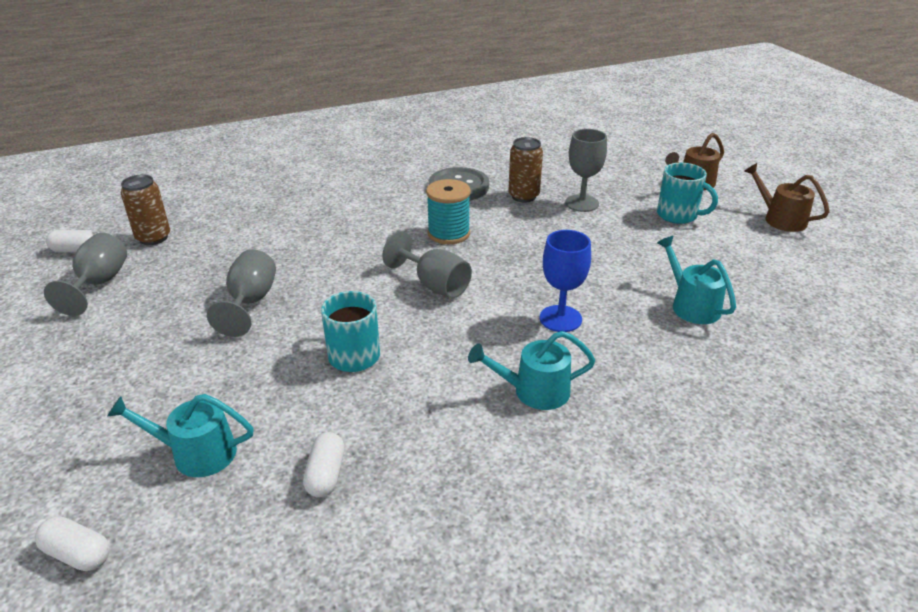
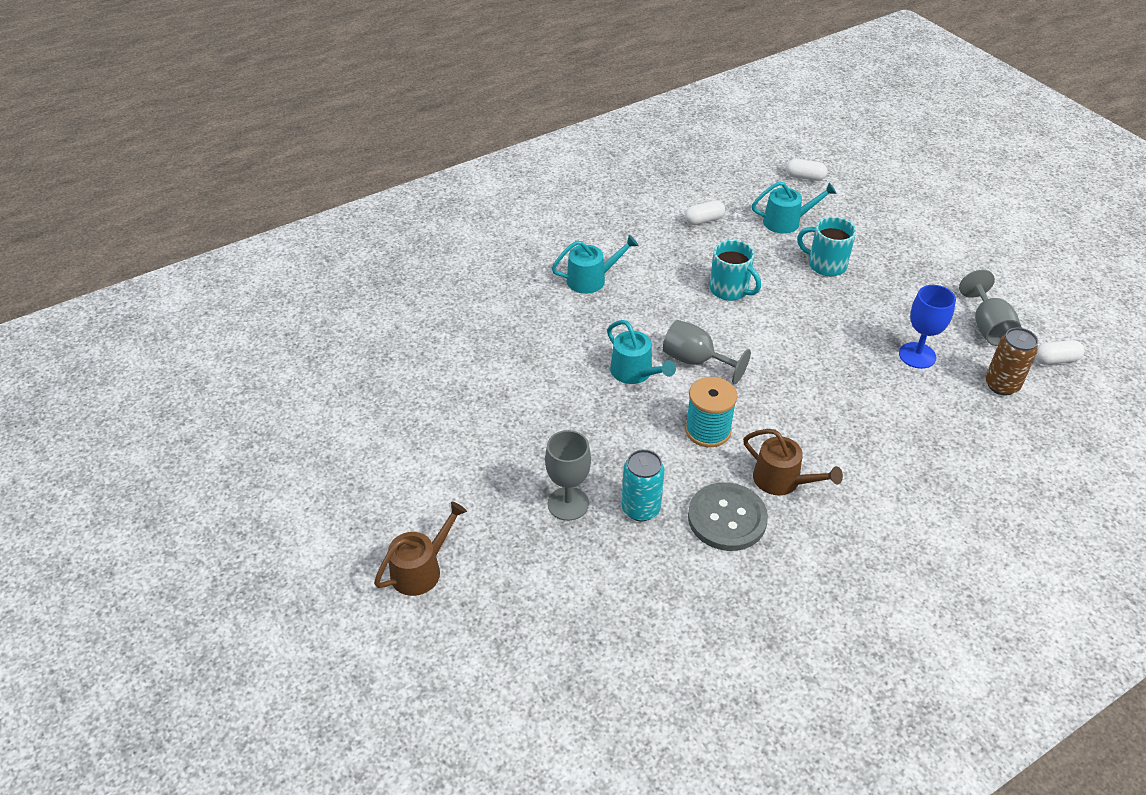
camera: 170 degrees right, 10 degrees up
(250, 302) = (842, 324): grey goblet -> none
(326, 474) = (704, 220): white capsule -> white capsule turned 75 degrees clockwise
(523, 196) = (640, 509): brown can -> turquoise can
(560, 319) = (578, 339): blue goblet -> blue goblet (917, 355)
(678, 215) = (454, 495): turquoise mug -> turquoise mug (825, 265)
(691, 305) = (465, 366): turquoise watering can -> turquoise watering can (635, 372)
(780, 219) = (334, 504): brown watering can -> brown watering can (782, 480)

